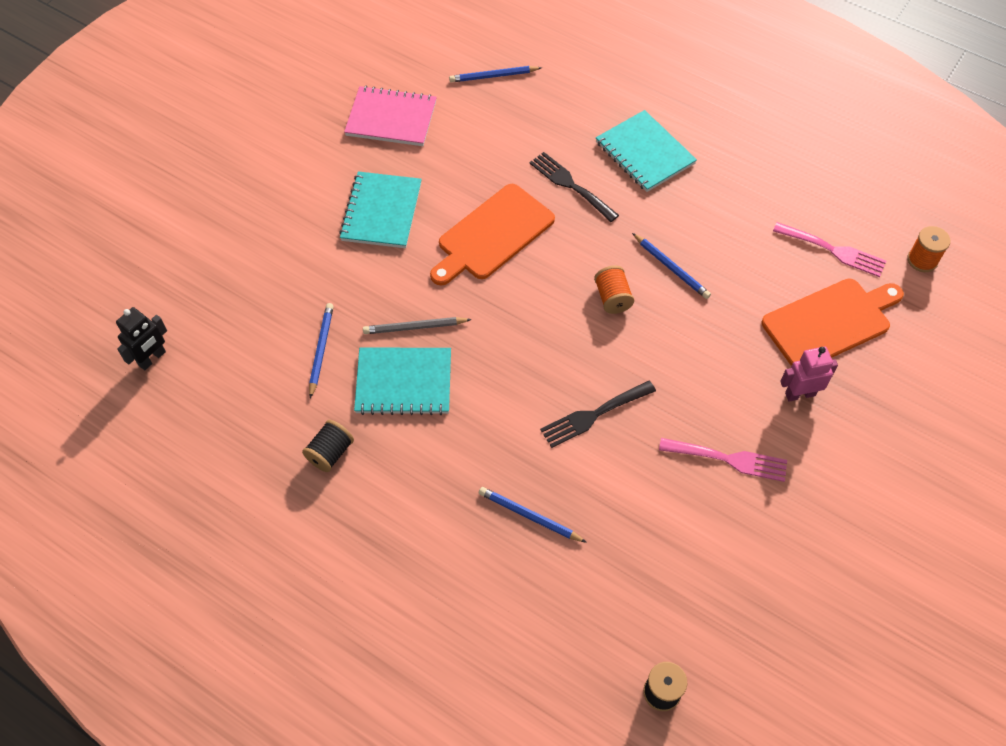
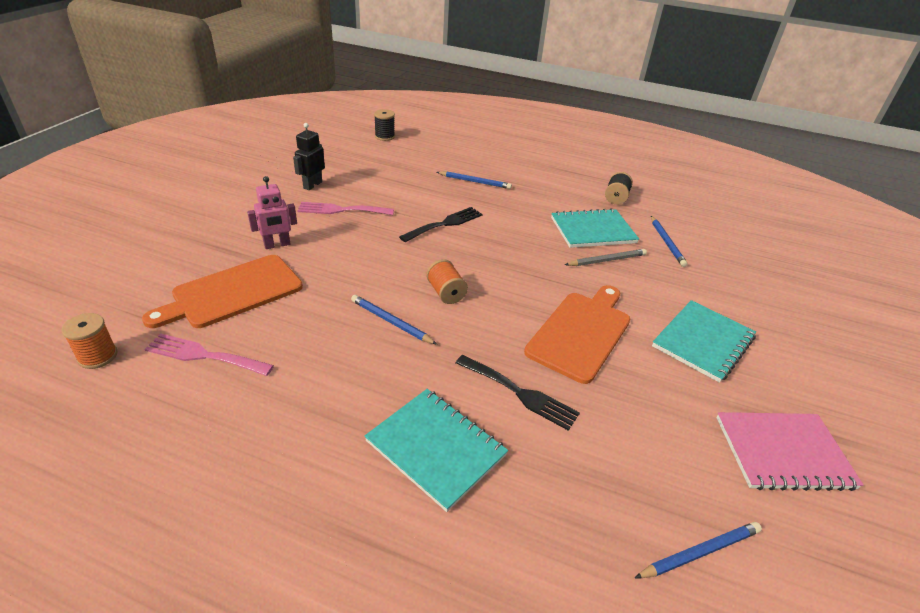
camera: 165 degrees right, 20 degrees down
(152, 358) = (777, 230): black robot -> black robot (312, 185)
(381, 212) = (703, 342): turquoise notebook -> turquoise notebook turned 45 degrees clockwise

